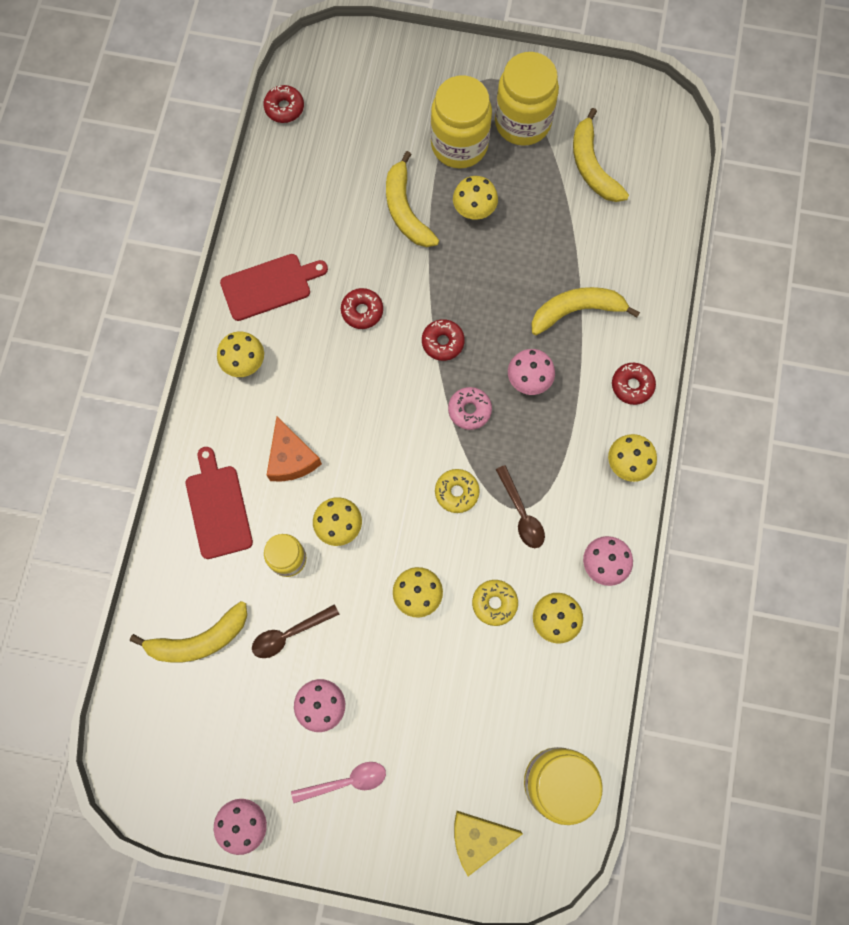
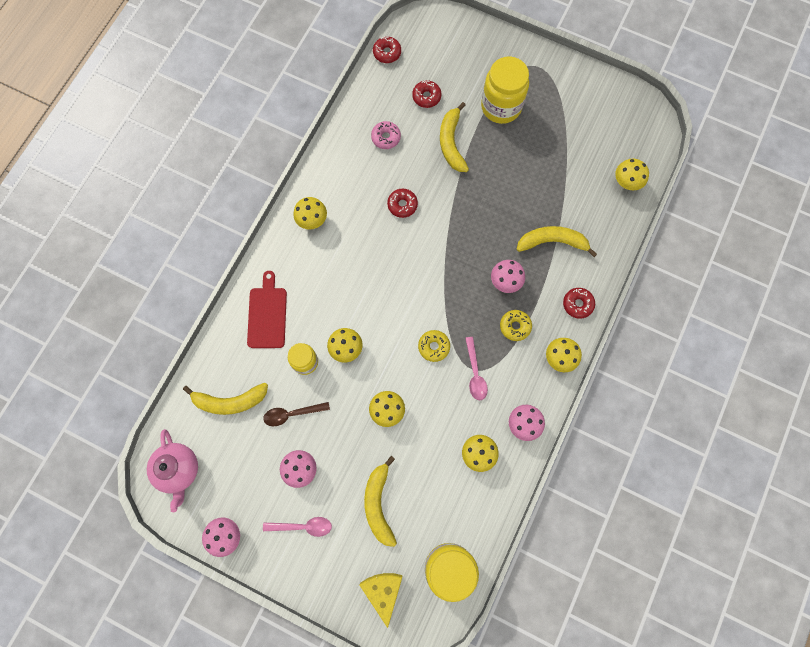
camera: 15 degrees right, 0 degrees up
(154, 752) = (179, 470): none -> pink teapot
(269, 286) = (343, 172): red cutting board -> none
(291, 458) = (326, 293): orange cheese -> none
(443, 342) = (452, 240): red donut -> red donut (426, 97)
(469, 410) = (458, 292): pink donut -> pink donut (386, 137)
(474, 210) = (499, 154): yellow mushroom -> yellow mushroom (626, 183)
(478, 838) = (383, 591): yellow cheese -> yellow cheese turned 75 degrees clockwise
(494, 603) = (439, 431): yellow donut -> yellow donut (515, 326)
(521, 514) = (475, 373): brown spoon -> pink spoon
(522, 122) = (549, 102): yellow jar -> none
(592, 166) = (591, 143): yellow banana -> yellow banana (378, 503)

